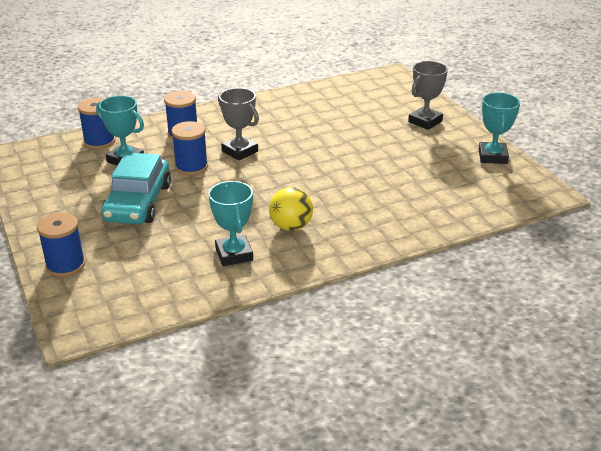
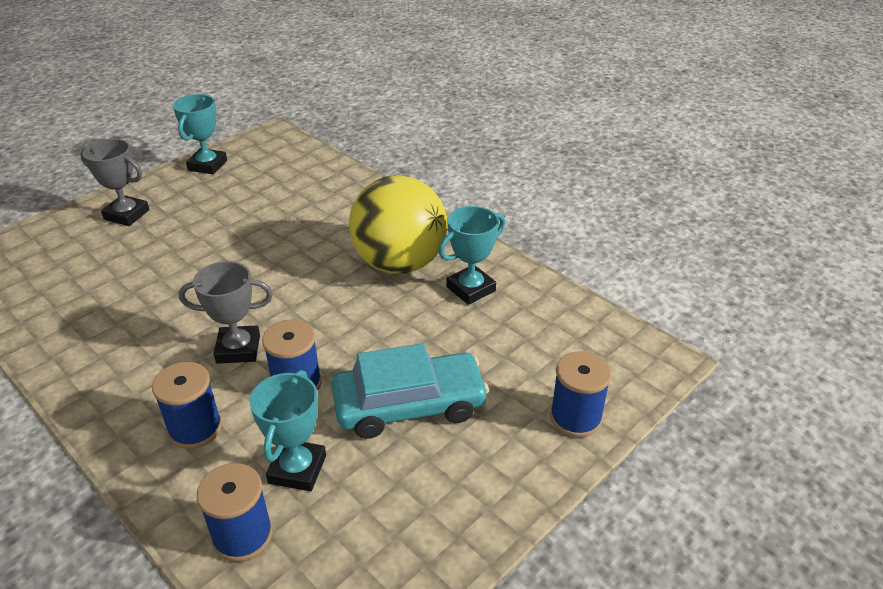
camera: 110 degrees left, 5 degrees up
(240, 151) = (238, 349): grey trophy -> grey trophy turned 60 degrees clockwise
(291, 227) = (399, 263): yellow ball -> yellow ball, size x1.91
(492, 156) = (207, 165): turquoise trophy -> turquoise trophy turned 60 degrees counterclockwise

